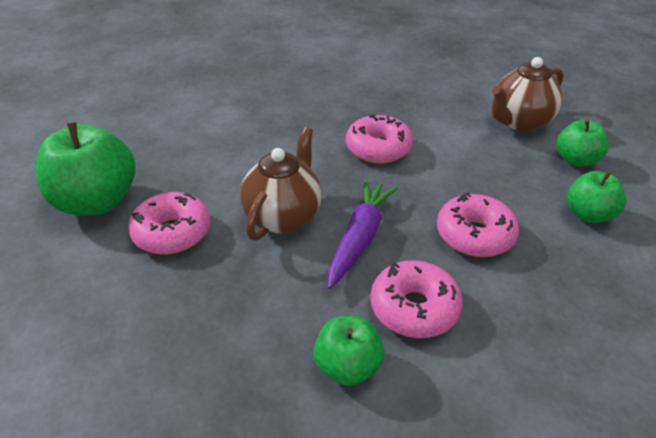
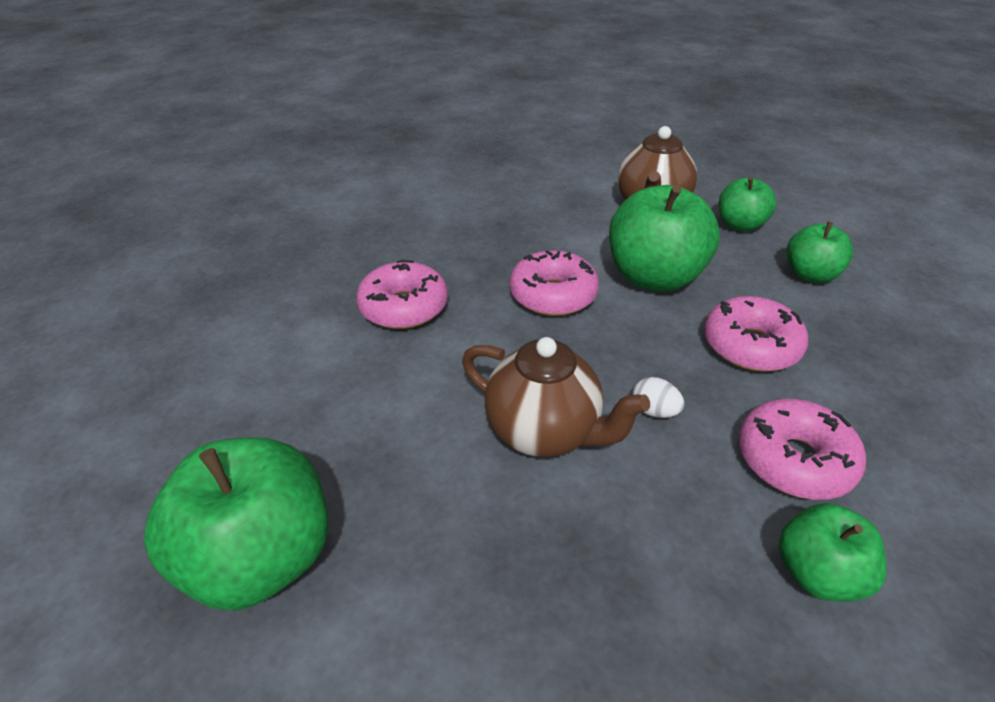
camera: 35 degrees left, 0 degrees up
(172, 232) = (429, 537): pink donut -> pink donut (404, 307)
(283, 217) = (545, 432): brown teapot -> brown teapot turned 135 degrees clockwise
(360, 238) = (654, 411): purple carrot -> white egg
(461, 166) = (654, 277): none -> green apple

